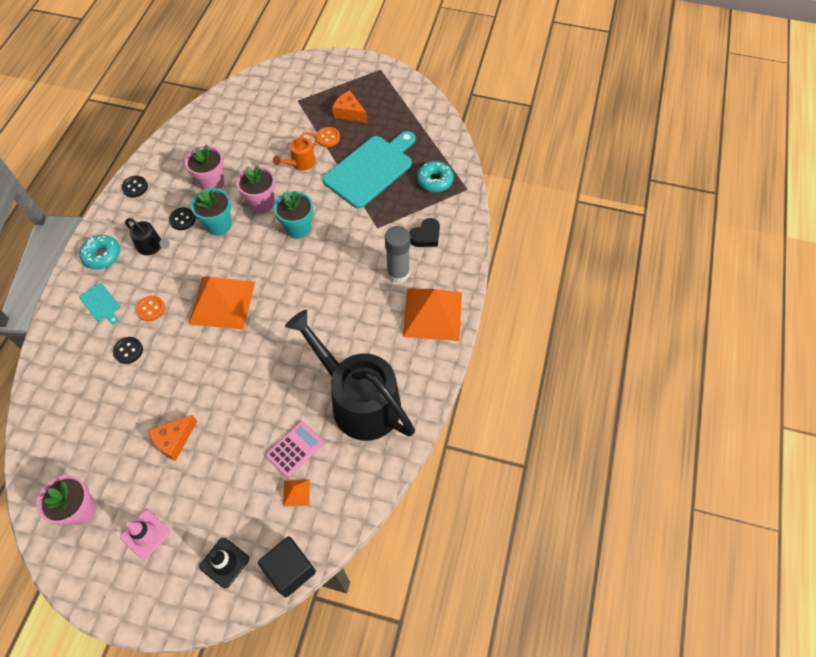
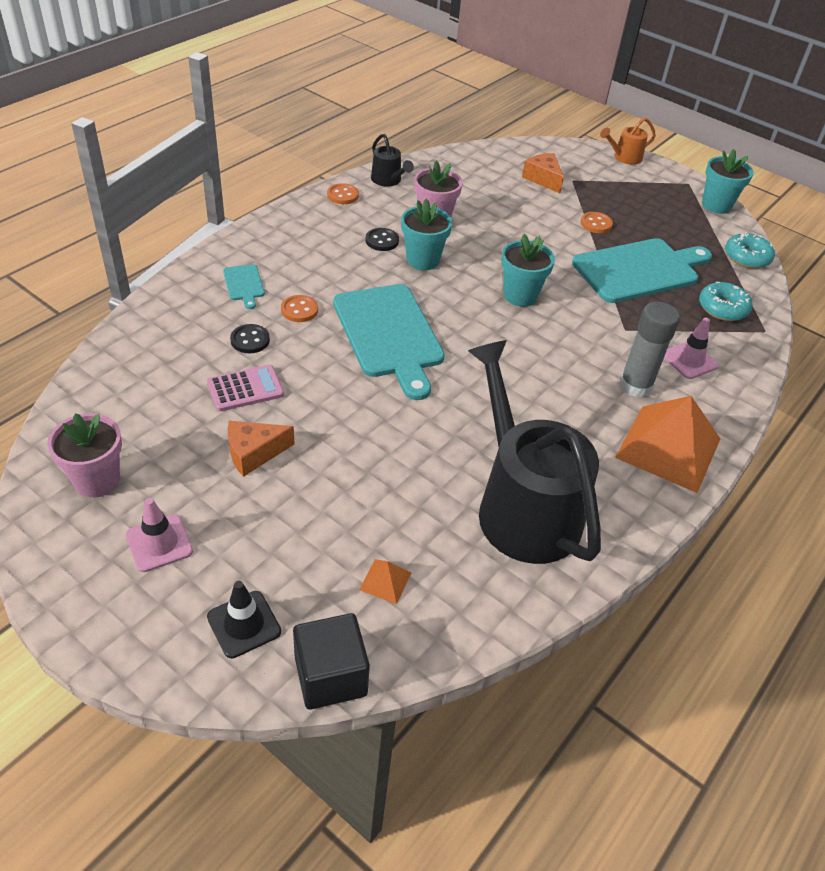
camera: 20 degrees right, 15 degrees down
(102, 255) = (271, 242): turquoise donut -> turquoise donut (747, 257)
(135, 187) = (342, 195): black button -> orange button
(152, 246) = (333, 253): black watering can -> black watering can (388, 180)
(222, 302) = (389, 334): orange pyramid -> turquoise cutting board
(262, 203) = (485, 257): pink flower pot -> none
(295, 449) = (407, 528): pink calculator -> pink calculator (245, 389)
(300, 163) = (551, 236): orange watering can -> orange watering can (624, 158)
(349, 113) = (632, 210): orange cheese -> orange cheese (543, 179)
(405, 83) = (716, 205): none -> turquoise flower pot
(426, 236) = (689, 360): black heart -> pink traffic cone

